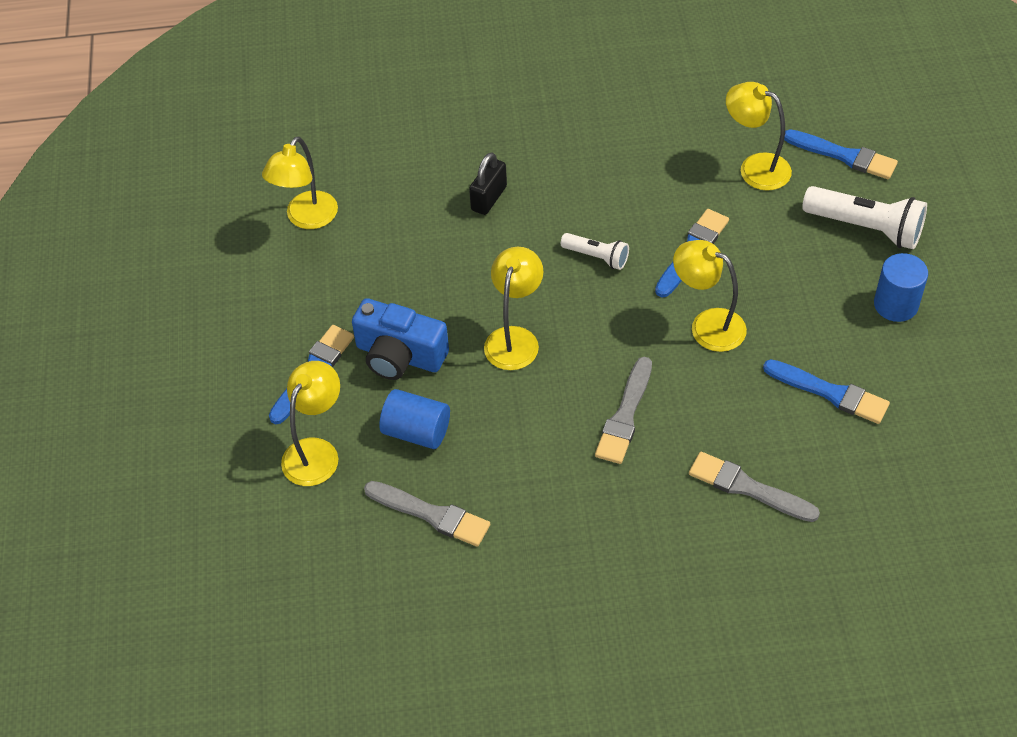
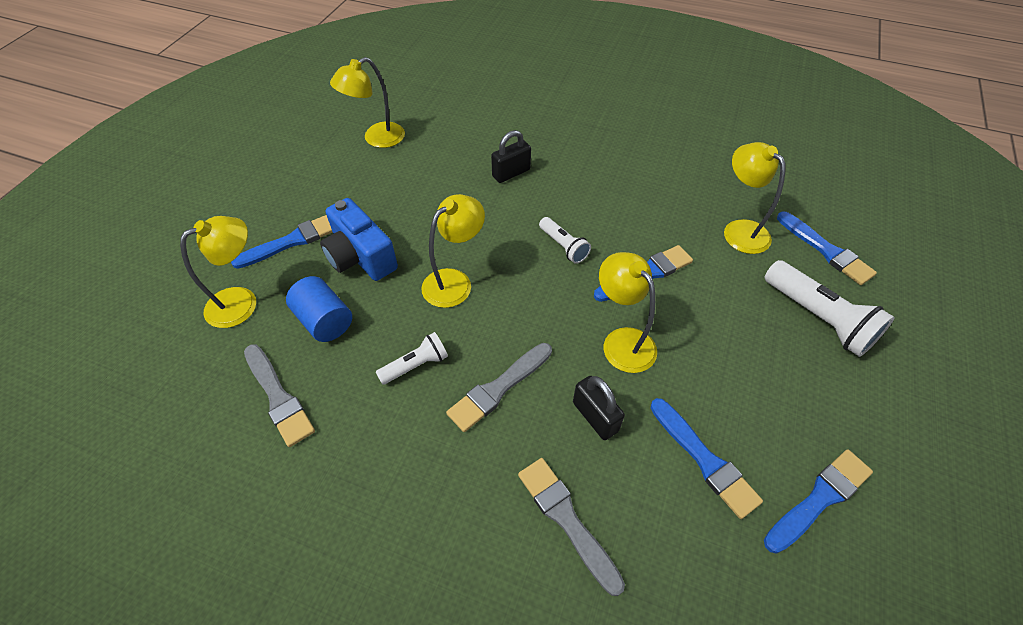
camera: 25 degrees right, 0 degrees up
(536, 430) = (416, 365): none -> white flashlight
(723, 400) = (595, 417): none -> black padlock
(895, 304) = (816, 402): blue cylinder -> none
(930, 381) = (819, 498): none -> blue brush

